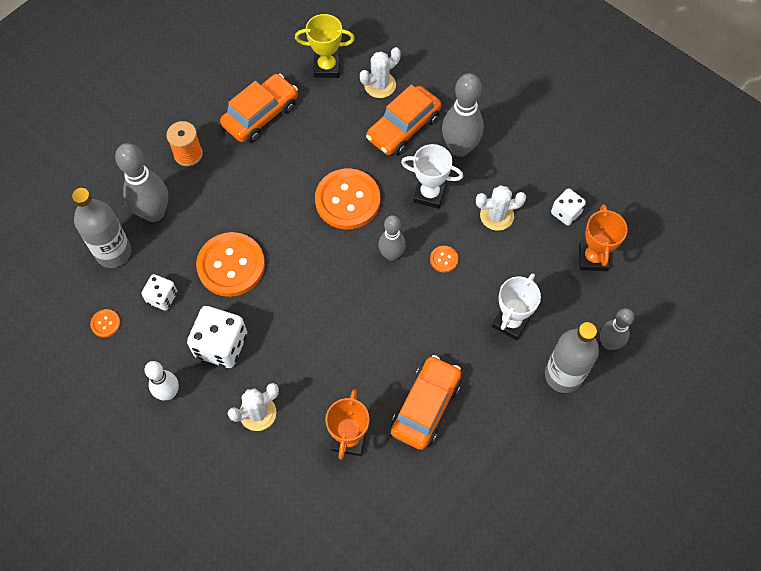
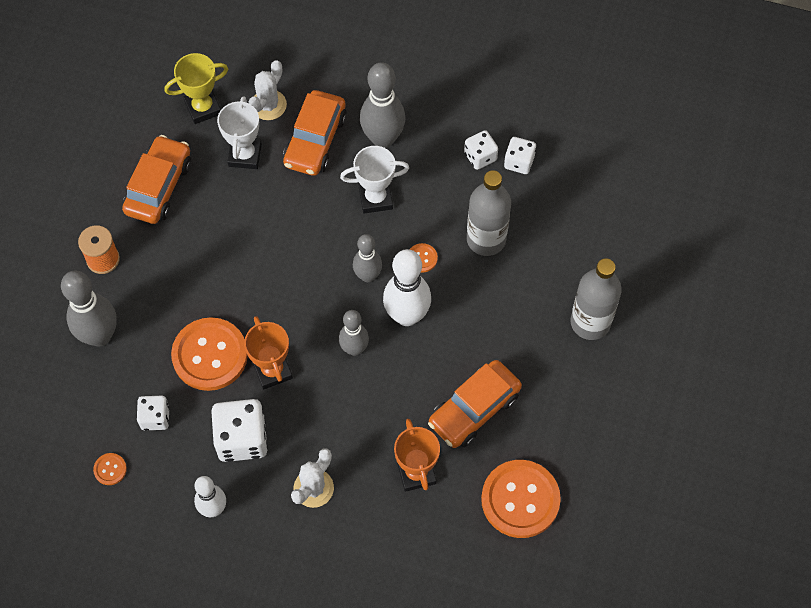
camera: 25 degrees left, 0 degrees up
(113, 252) = (78, 394): grey bottle -> grey bottle (486, 239)
(347, 200) = (295, 239): orange button -> orange button (520, 499)
(407, 302) = (407, 315): none -> white bowling pin
(425, 406) = (474, 409): orange car -> orange car turned 135 degrees counterclockwise
(496, 216) = (453, 193): white cactus -> none
(511, 322) = (516, 292): white trophy -> white trophy (245, 155)
(534, 195) = (480, 156): none -> white dice
(593, 258) = (565, 196): orange trophy -> orange trophy (272, 370)
(609, 343) = (618, 273): grey bowling pin -> grey bowling pin (354, 349)

